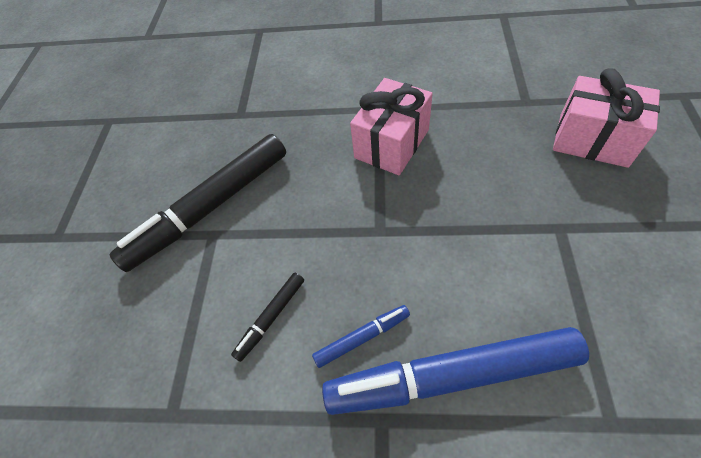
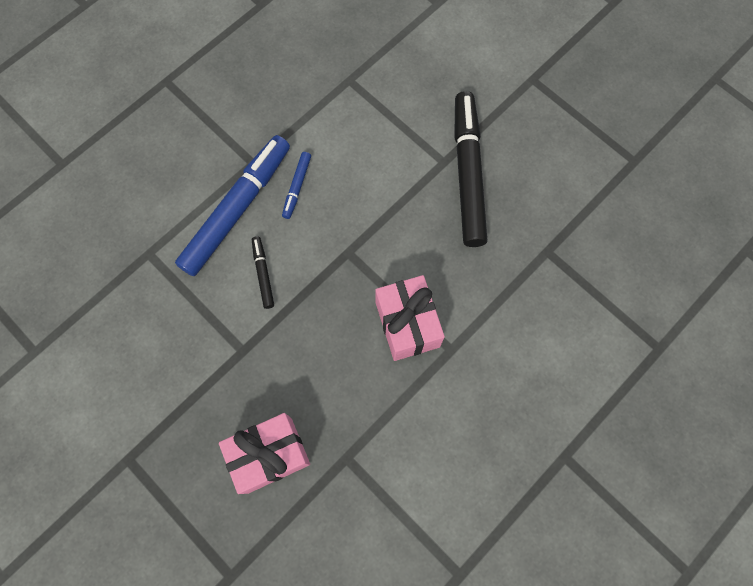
camera: 125 degrees right, 15 degrees up
(271, 317) = (353, 154): black marker -> black marker (263, 274)

